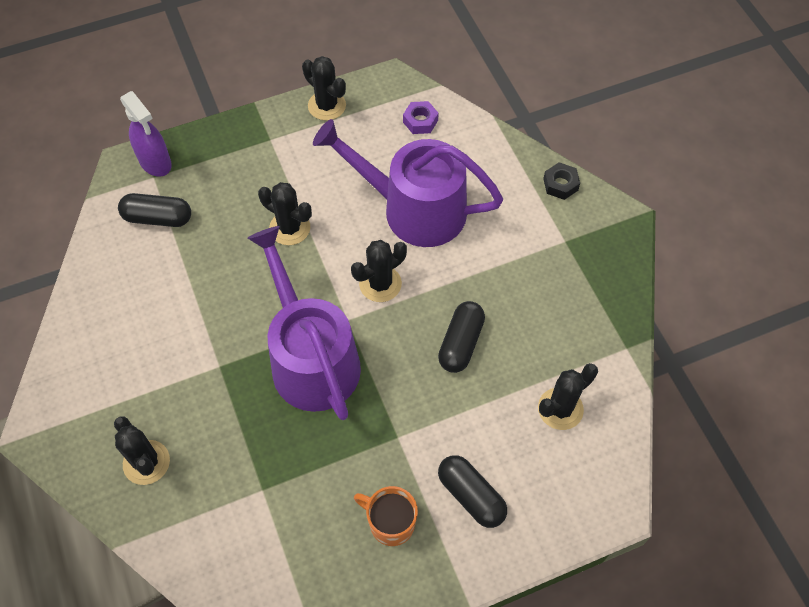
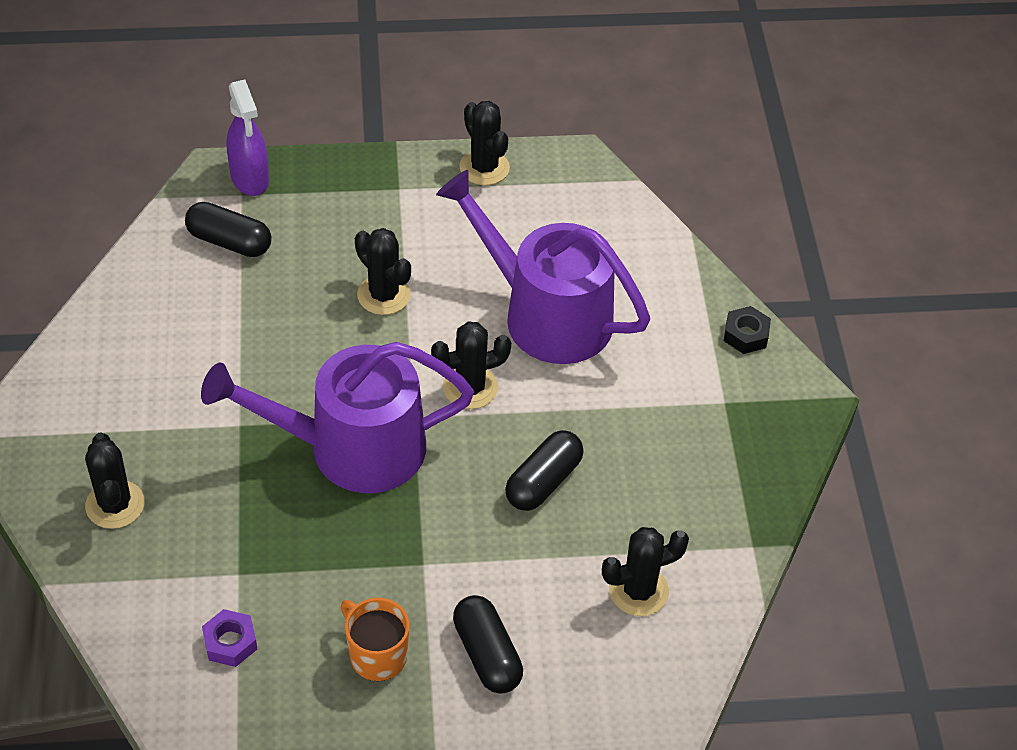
camera: 15 degrees right, 10 degrees down
(311, 359) = (353, 448): purple watering can -> purple watering can turned 90 degrees counterclockwise
(420, 121) = (595, 215): purple nut -> purple nut (230, 642)

